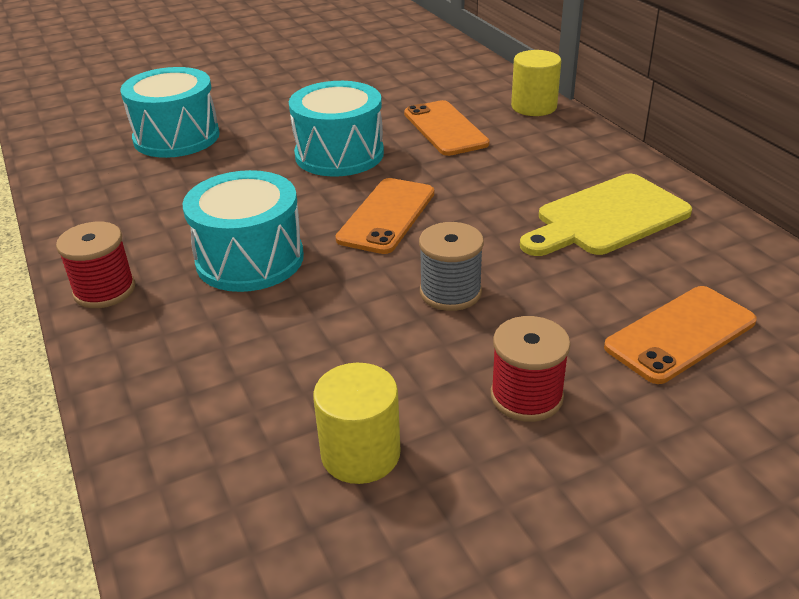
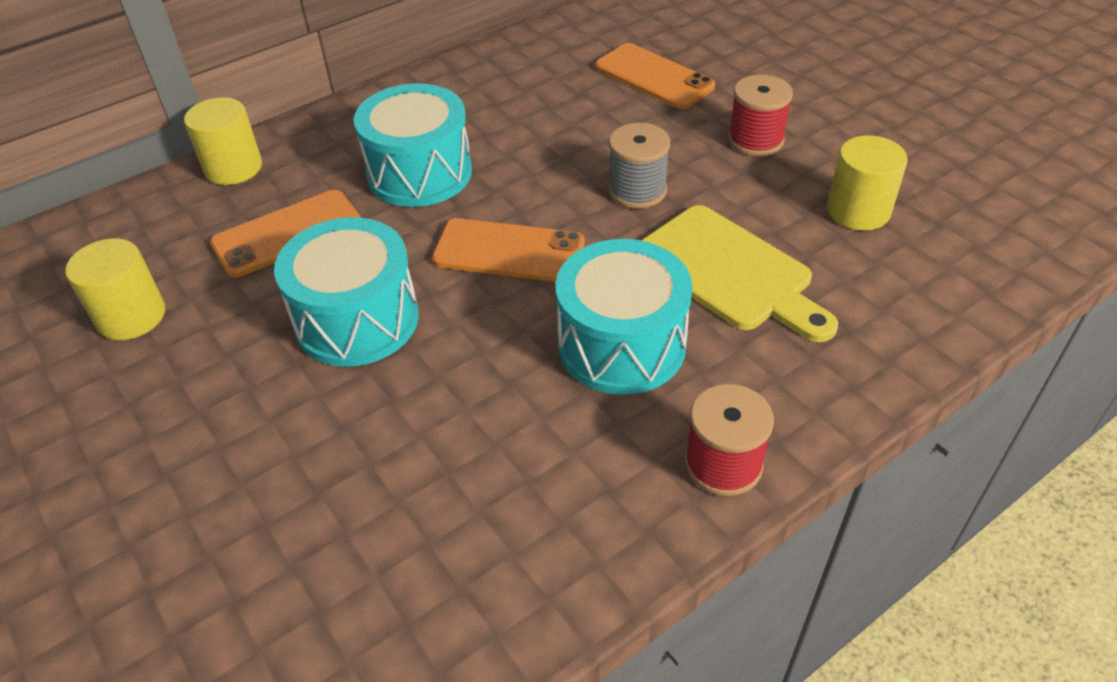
camera: 100 degrees left, 10 degrees up
(176, 137) = (287, 540): turquoise drum -> turquoise drum (419, 173)
(381, 87) = (131, 316): none -> yellow cylinder
(607, 217) = (490, 111): yellow cutting board -> yellow cutting board (729, 272)

